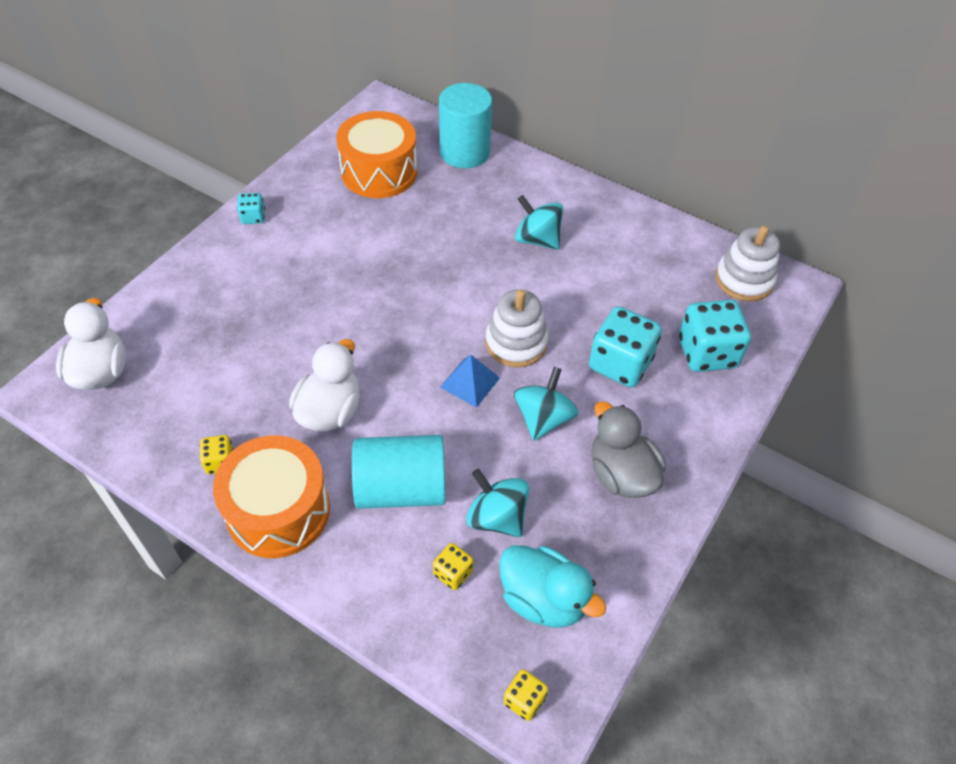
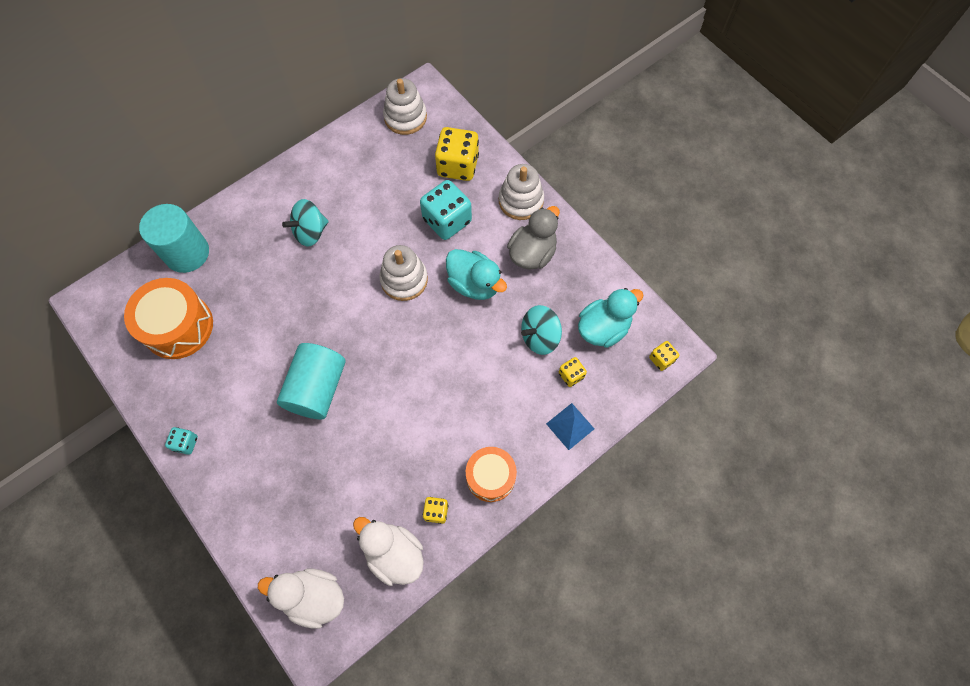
camera: 70 degrees left, 15 degrees up
(278, 510) = (490, 477): orange drum -> orange drum, size x0.66
(330, 411) = (418, 423): white duck -> white duck (394, 554)
(401, 488) = (499, 390): turquoise cylinder -> turquoise cylinder (317, 388)
(470, 382) = (427, 321): blue pyramid -> blue pyramid (570, 426)
(543, 418) = (474, 284): turquoise spinning top -> turquoise duck
(621, 474) = (532, 253): grey duck -> grey duck turned 135 degrees clockwise
(695, 439) = (521, 201): none -> white stacking toy
(707, 353) = (458, 166): turquoise dice -> yellow dice

